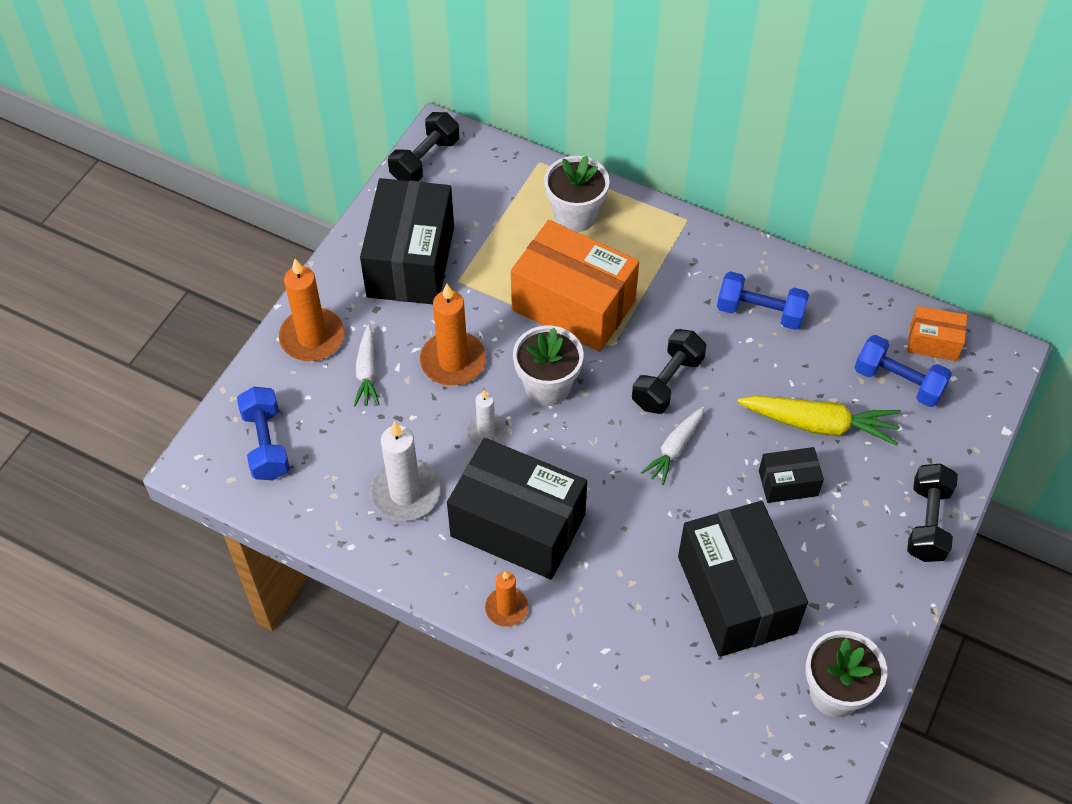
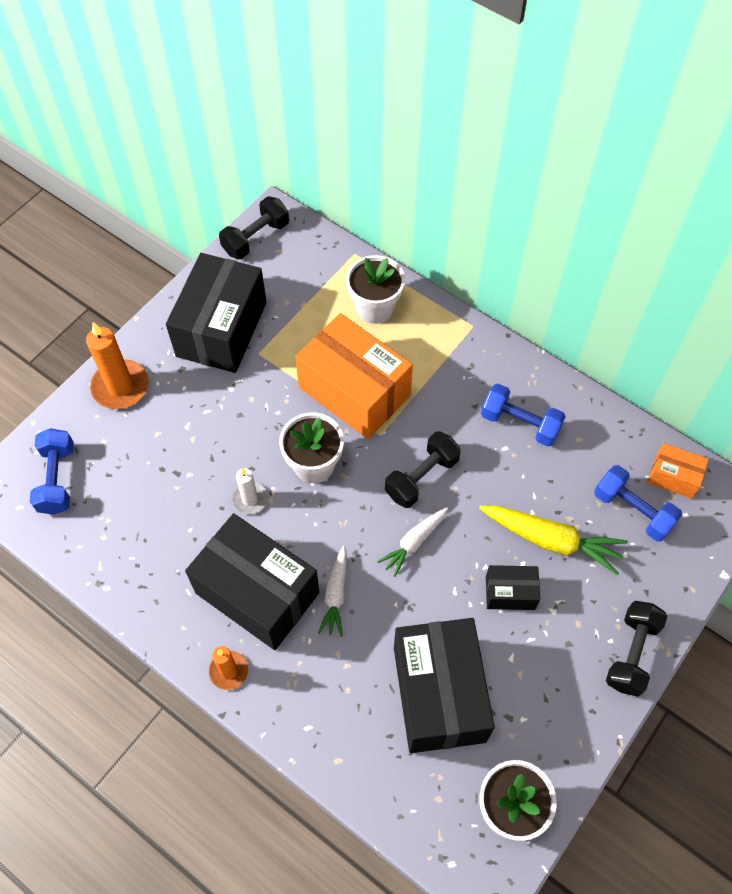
camera: 10 degrees right, 5 degrees up
(367, 372) = (160, 426): white carrot -> white carrot (336, 595)
(405, 493) = (165, 545): white candle -> none
(453, 361) = (236, 428): orange candle -> none

